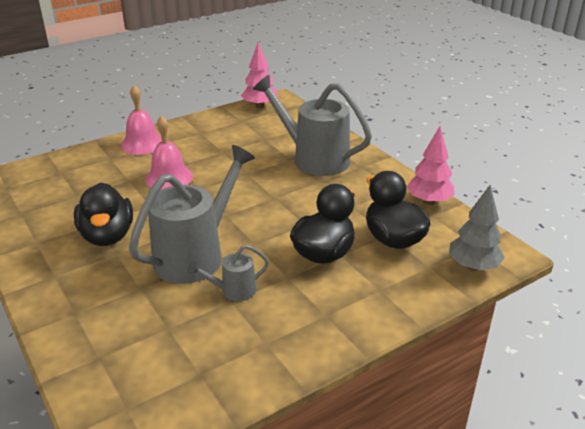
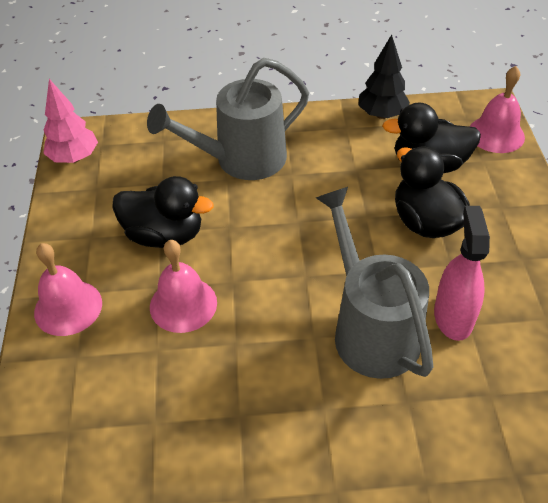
camera: 60 degrees left, 15 degrees up
(107, 236) = (279, 408): black duck -> black duck (164, 235)
(233, 291) = (453, 317): grey watering can -> pink spray bottle
(429, 201) = (382, 114): pink tree -> black tree
(473, 266) = (496, 134): grey tree -> pink bell

